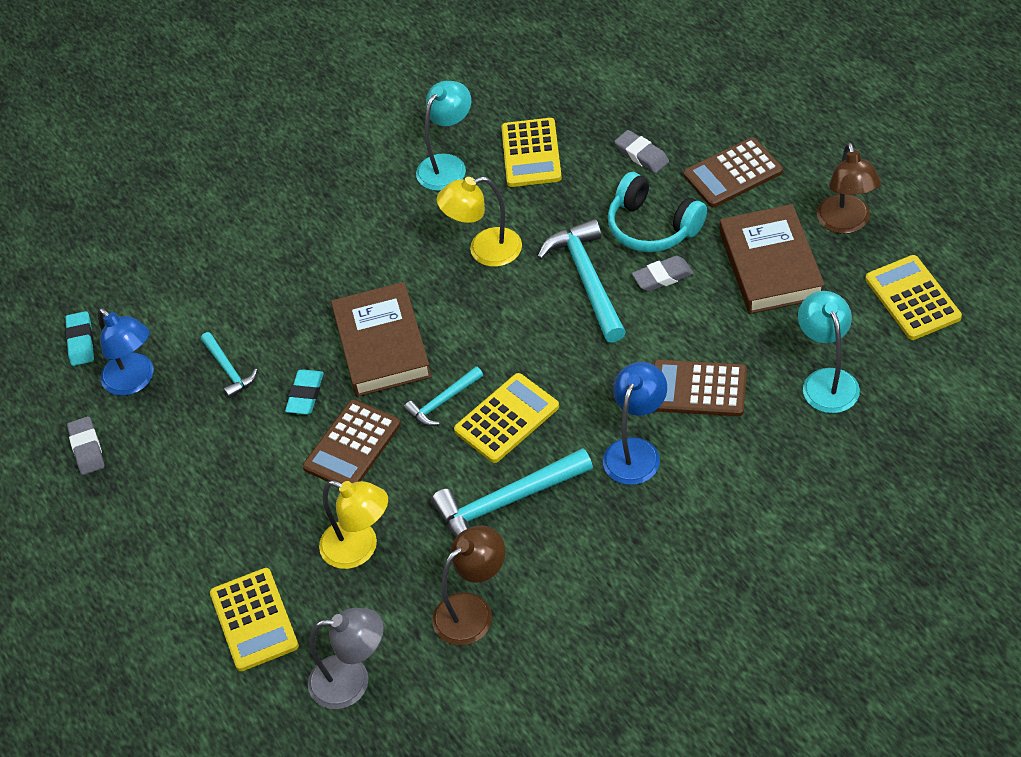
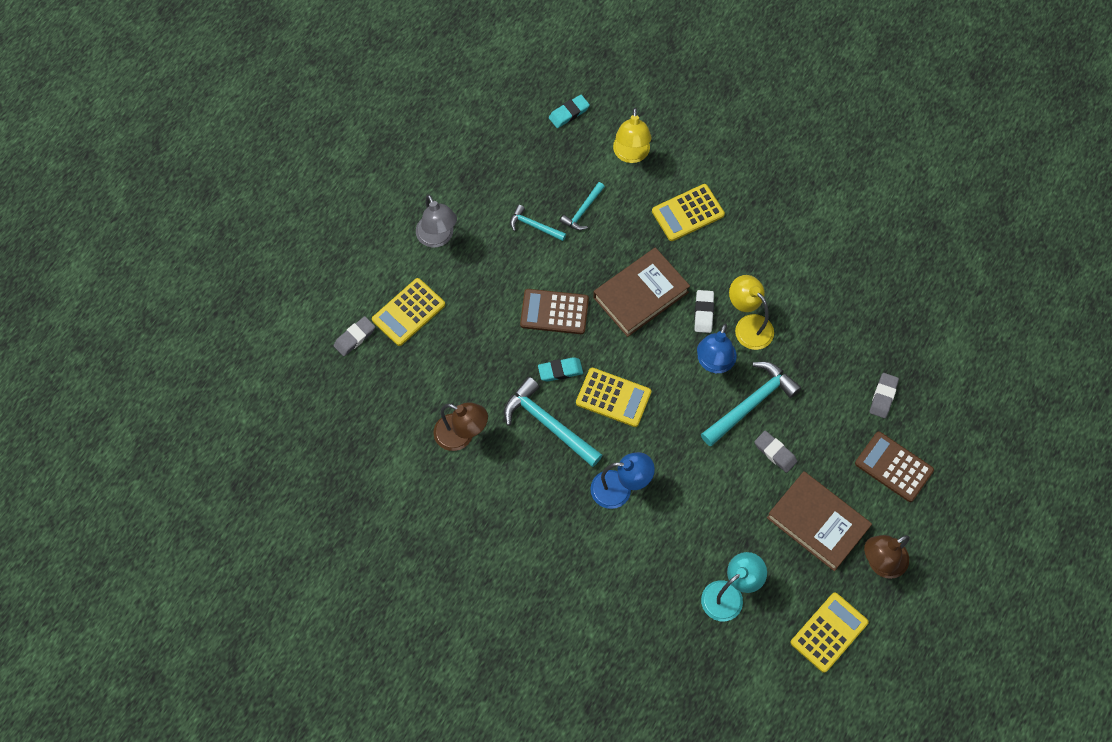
camera: 60 degrees right, 15 degrees up
(87, 448) = (491, 158): grey eraser -> grey eraser (355, 338)
(135, 381) = (552, 160): blue lamp -> blue lamp (713, 363)
(305, 395) = (582, 266): turquoise eraser -> turquoise eraser (560, 371)
(352, 681) = (388, 387): grey lamp -> grey lamp (438, 238)
(359, 549) = (480, 350): yellow lamp -> yellow lamp (631, 155)
(442, 402) = (610, 352): turquoise hammer -> turquoise hammer (534, 226)
(443, 289) = (703, 313): none -> white eraser
(447, 165) = (814, 269): turquoise lamp -> none
(531, 153) = (851, 320): yellow calculator -> yellow calculator (688, 213)
(652, 227) = (818, 429): turquoise headphones -> none
(698, 389) = (687, 511): brown calculator -> none
(770, 265) = (817, 523): brown book -> brown book turned 75 degrees clockwise

